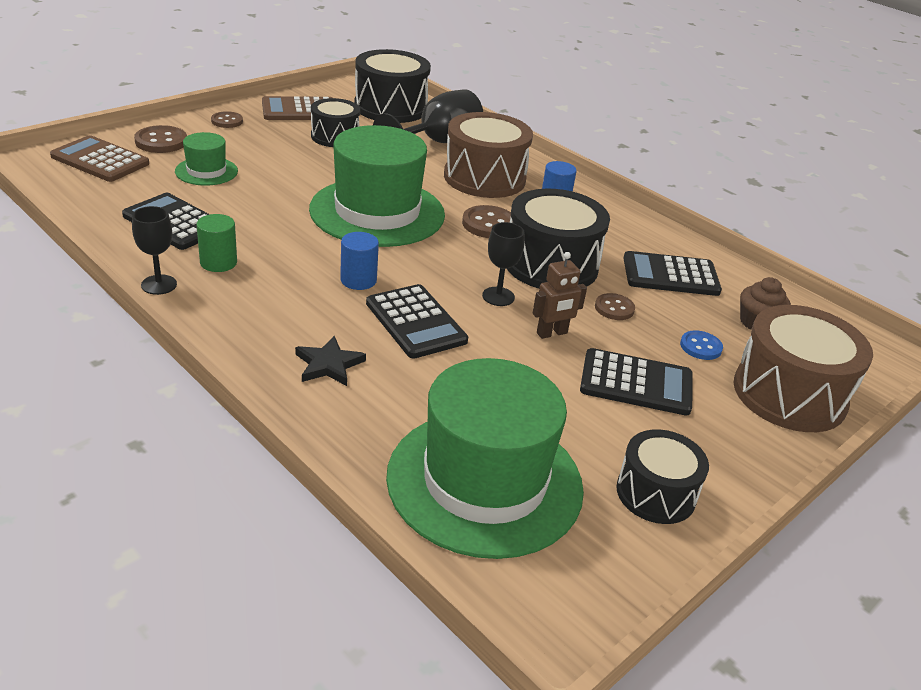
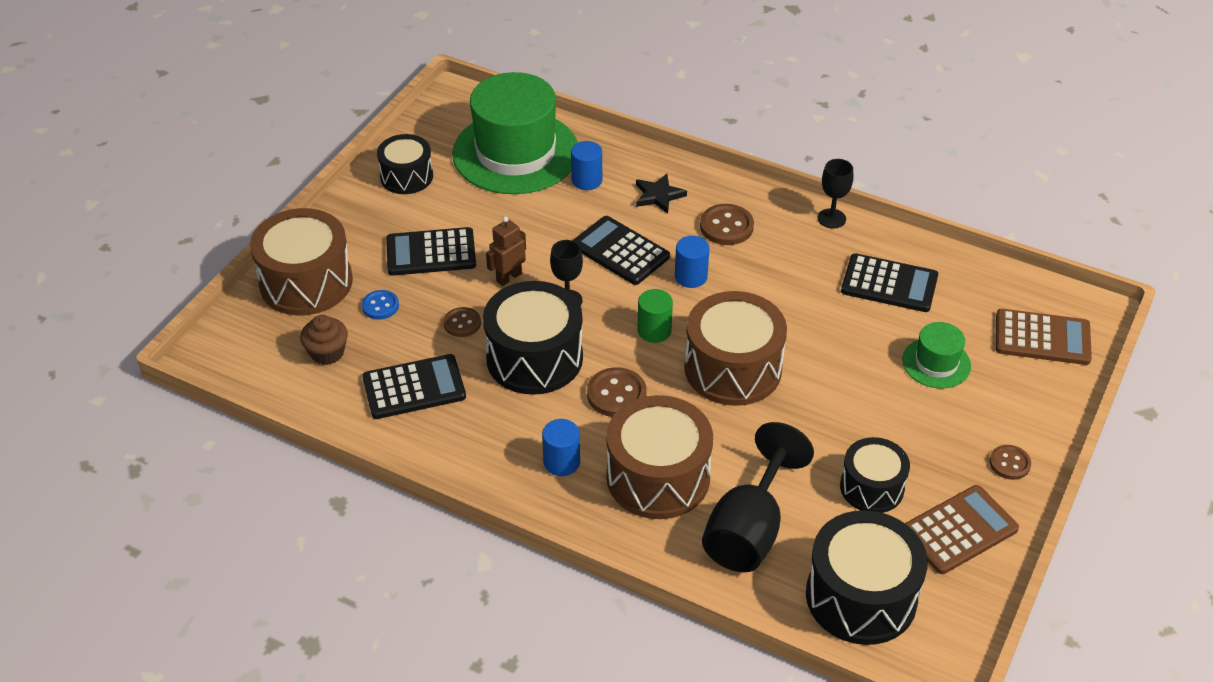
camera: 165 degrees right, 10 degrees up
(161, 141) = (1027, 392): brown button -> brown button (726, 226)
(218, 262) = (811, 254): green cylinder -> green cylinder (654, 331)
(377, 212) = (733, 368): green hat -> brown drum
(406, 410) = (587, 180): none -> blue cylinder

